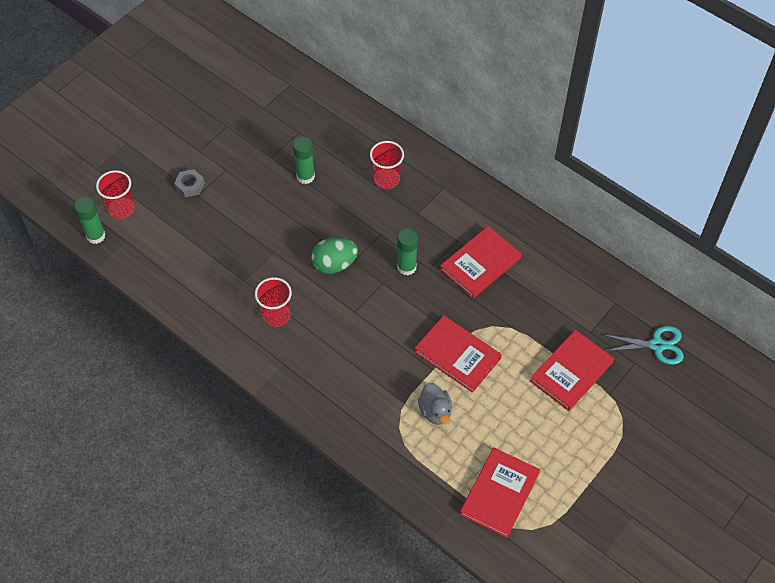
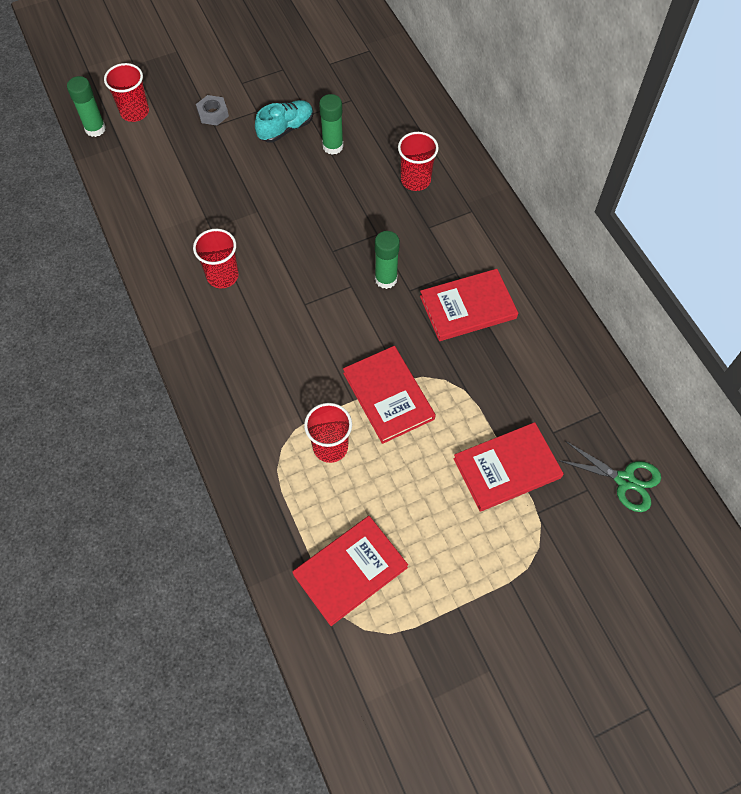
camera: 25 degrees right, 5 degrees up
(259, 176) = (286, 129): none -> turquoise shoe
(334, 264) = (311, 247): green egg -> none
(435, 411) = (330, 447): grey duck -> red cup
(657, 345) = (625, 480): turquoise scissors -> green scissors

